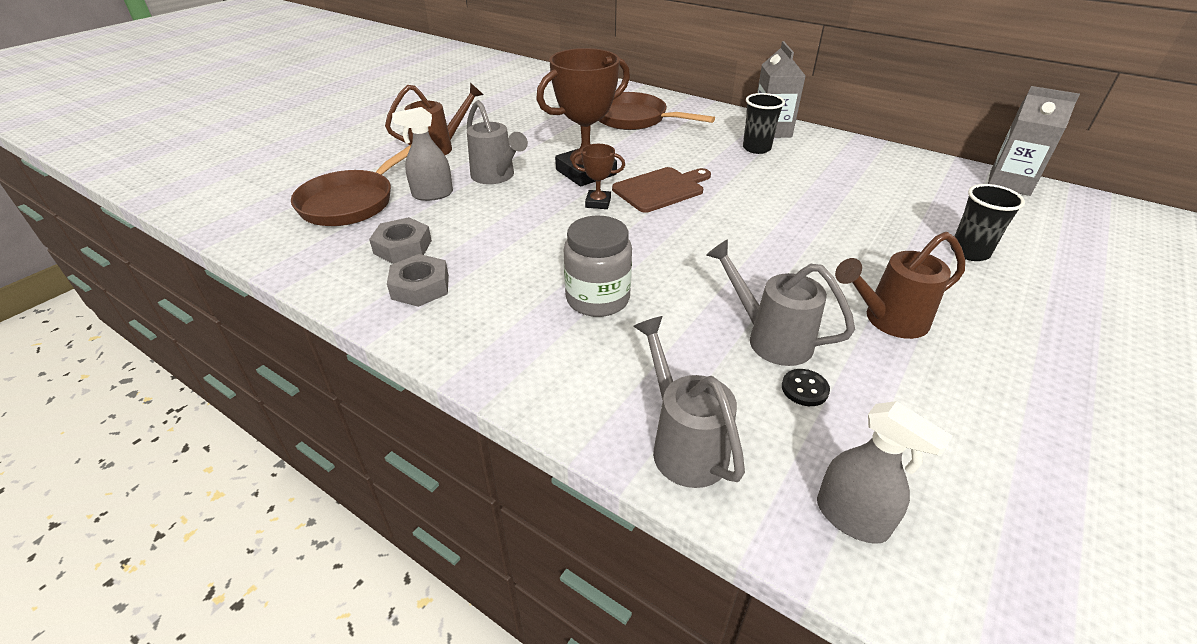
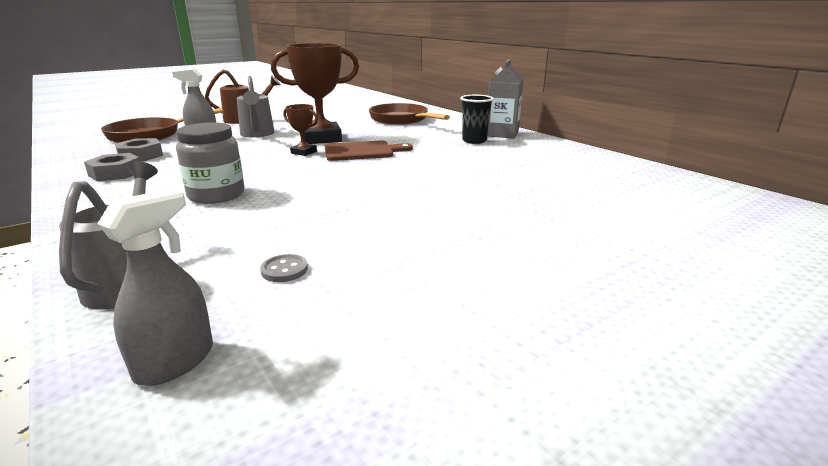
camera: 20 degrees right, 15 degrees down
(770, 338) = (308, 236): grey watering can -> none
(804, 389) = (284, 270): black button -> grey button
(851, 518) = (175, 362): grey spray bottle -> grey spray bottle turned 120 degrees counterclockwise
(888, 320) = (433, 244): brown watering can -> none
(969, 252) = (585, 216): black cup -> none
(1009, 183) = (694, 182): grey carton -> none

